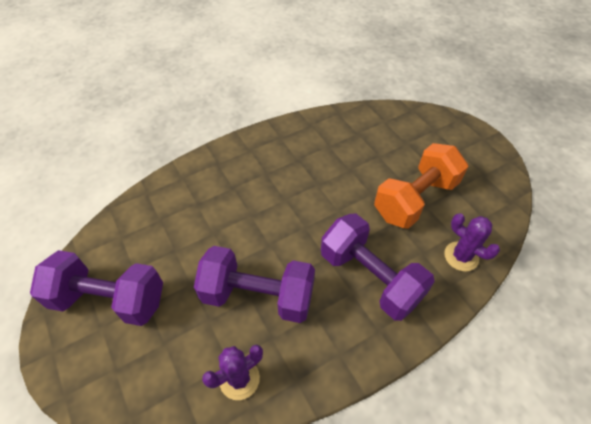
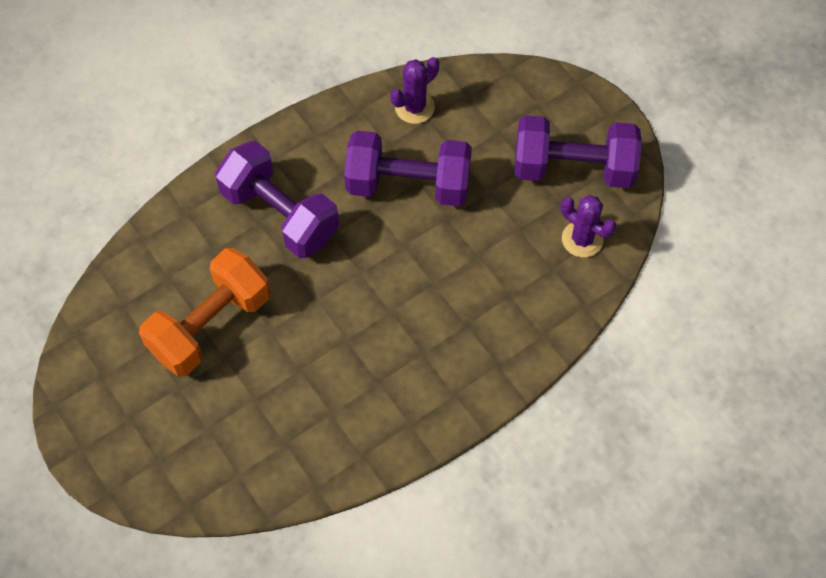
camera: 175 degrees right, 10 degrees up
(461, 256) = (166, 248): purple cactus -> purple cactus (582, 239)

